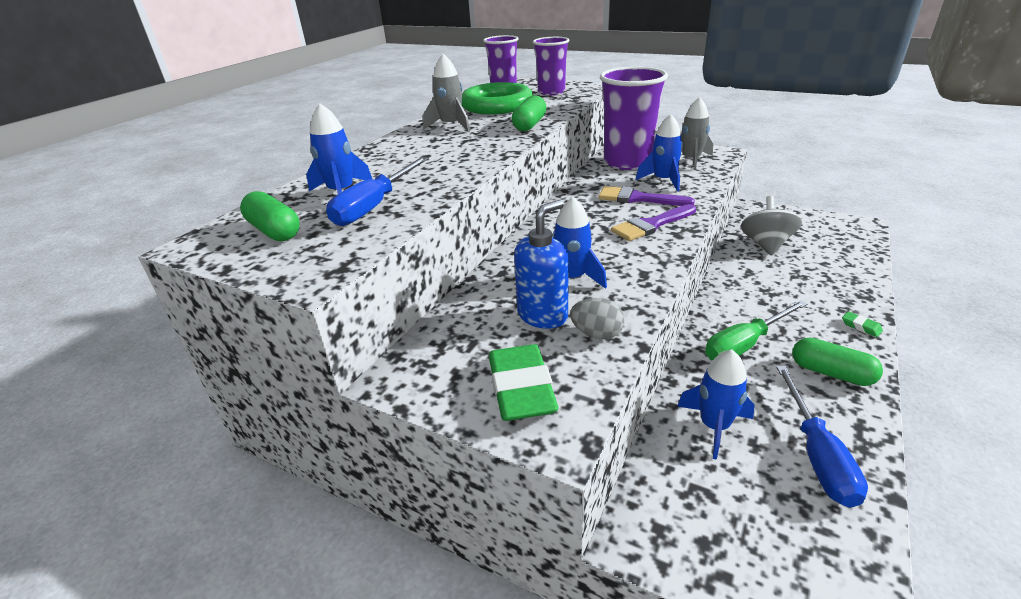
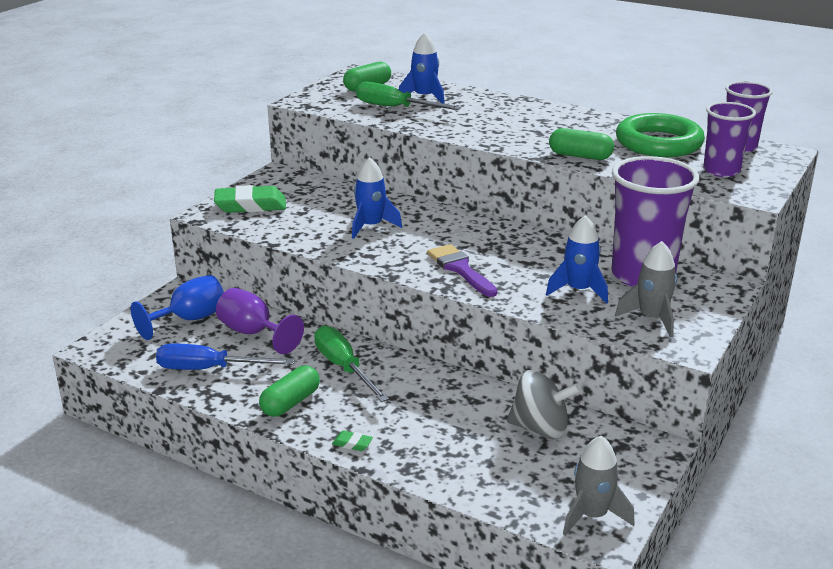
camera: 90 degrees right, 5 degrees down
(374, 206) = (395, 108): blue screwdriver -> green screwdriver
(451, 126) = (583, 125): grey rocket -> grey rocket (592, 515)
(543, 315) = (324, 214): blue soap dispenser -> none
(596, 334) = (294, 230): grey egg -> none
(638, 198) = (527, 270): purple brush -> none
(710, 505) = (190, 319): none -> blue goblet
(714, 426) = (253, 333): blue rocket -> purple goblet
(861, 326) = (352, 443): green eraser -> green eraser turned 60 degrees clockwise

